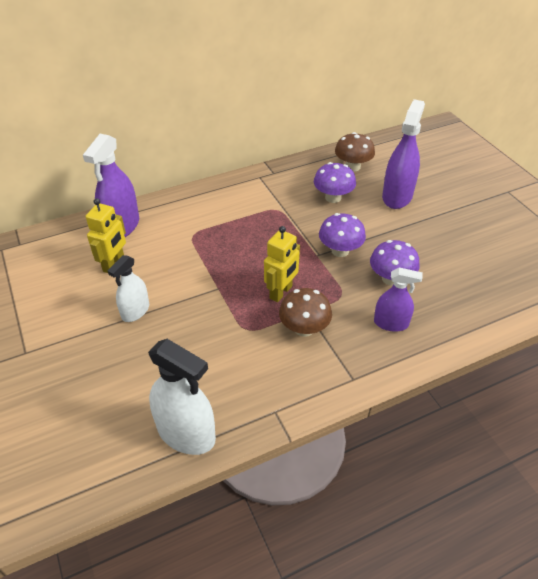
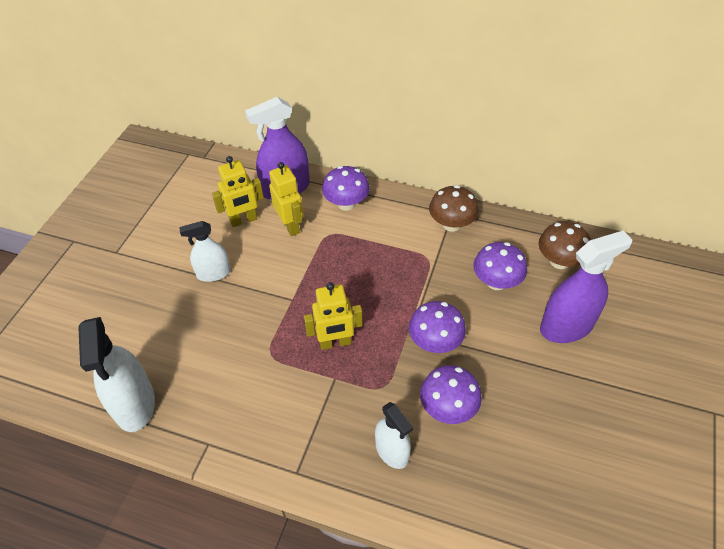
camera: 45 degrees right, 5 degrees up
(157, 246) = (290, 226): none -> yellow robot
(181, 210) = (346, 204): none -> purple mushroom
(304, 328) = (313, 392): brown mushroom -> brown mushroom (451, 224)
(391, 323) = (392, 451): purple spray bottle -> white spray bottle

